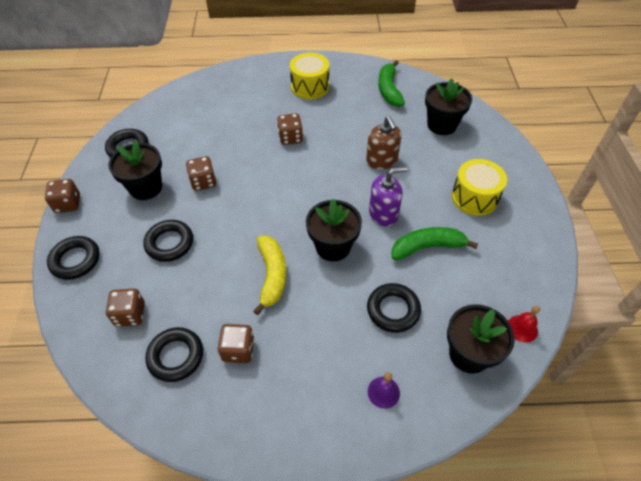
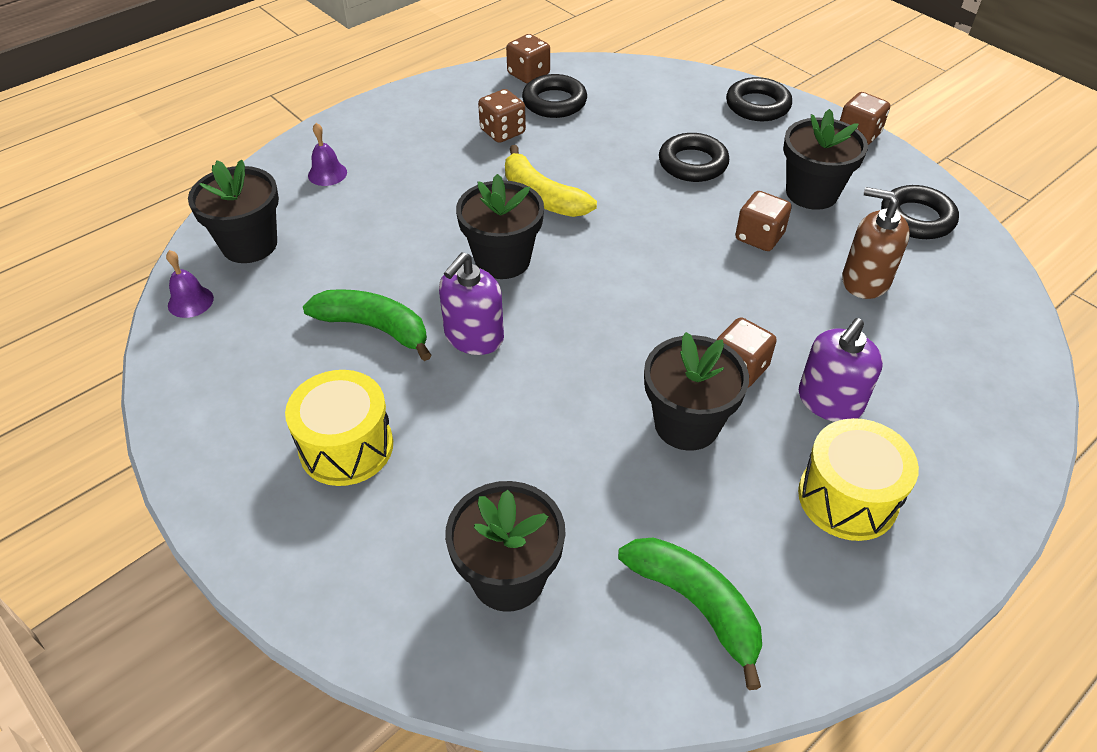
camera: 140 degrees right, 5 degrees down
(130, 314) = (638, 103): brown dice -> brown dice (528, 74)
(275, 111) = (829, 401): none -> purple soap dispenser
(333, 132) = (686, 424): none -> black flower pot
(381, 160) = (553, 420): brown soap dispenser -> brown soap dispenser (865, 280)
(393, 310) = (369, 238): black ring -> none
(427, 247) = (374, 328): green banana -> green banana turned 105 degrees counterclockwise
(522, 328) = (190, 301): red bell -> purple bell

